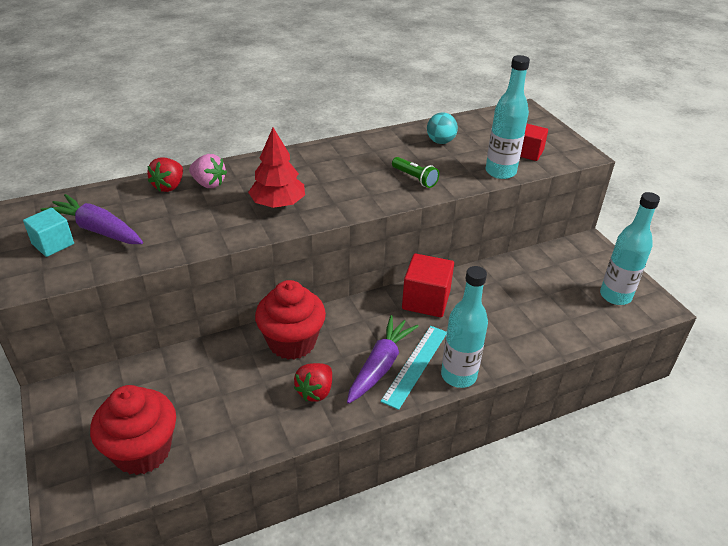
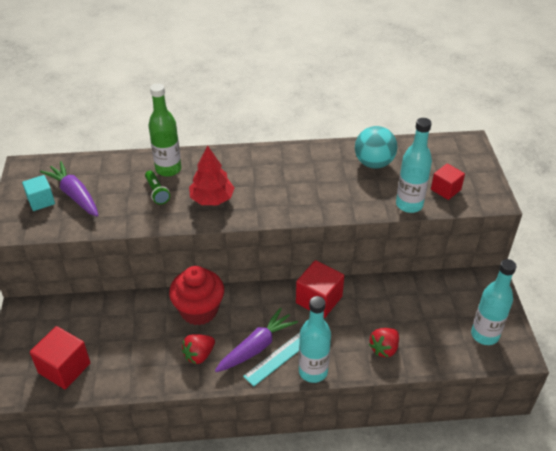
camera: 20 degrees right, 5 degrees up
(142, 451) = (64, 368): red cupcake -> red cube
(169, 186) = (138, 166): red strawberry -> red strawberry (384, 348)
(208, 184) = (168, 169): pink strawberry -> green bottle
(415, 178) = (332, 197): green flashlight -> green flashlight (157, 192)
(440, 141) = (374, 163): turquoise ball -> turquoise ball, size x1.55

